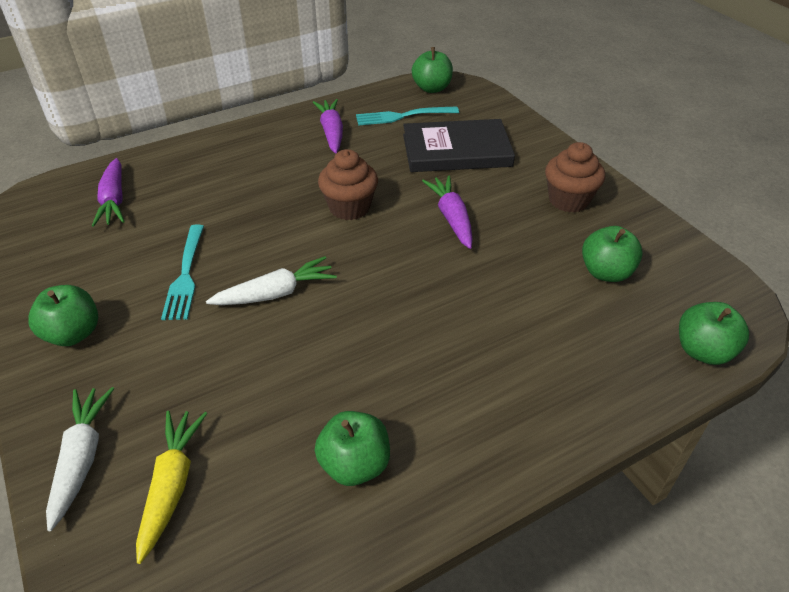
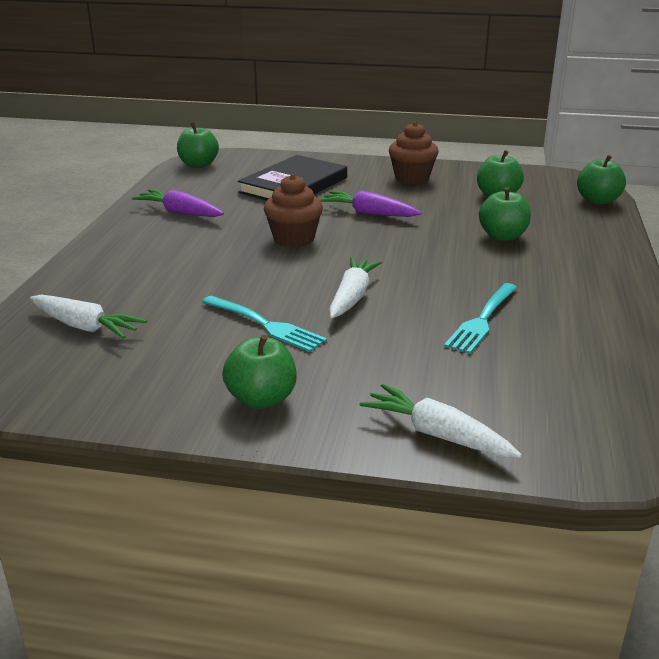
camera: 50 degrees left, 15 degrees down
(114, 200) = (85, 327): purple carrot -> white carrot
(172, 485) = (516, 400): yellow carrot -> none
(354, 465) = (574, 326): green apple -> green apple (502, 236)
(403, 116) = (213, 185): turquoise fork -> turquoise fork (482, 320)

